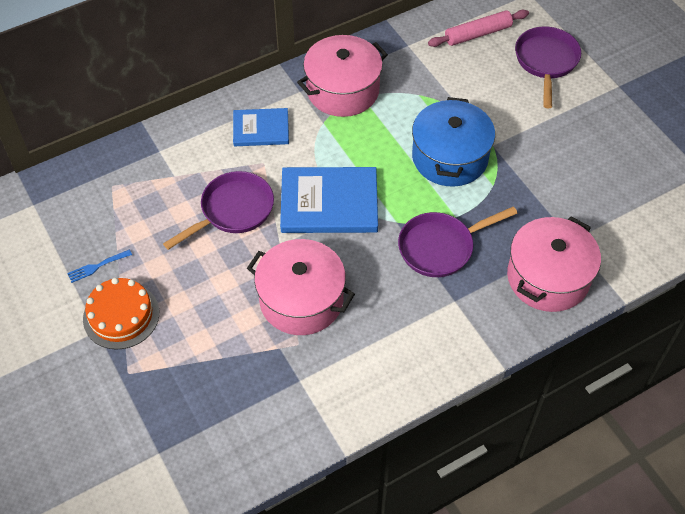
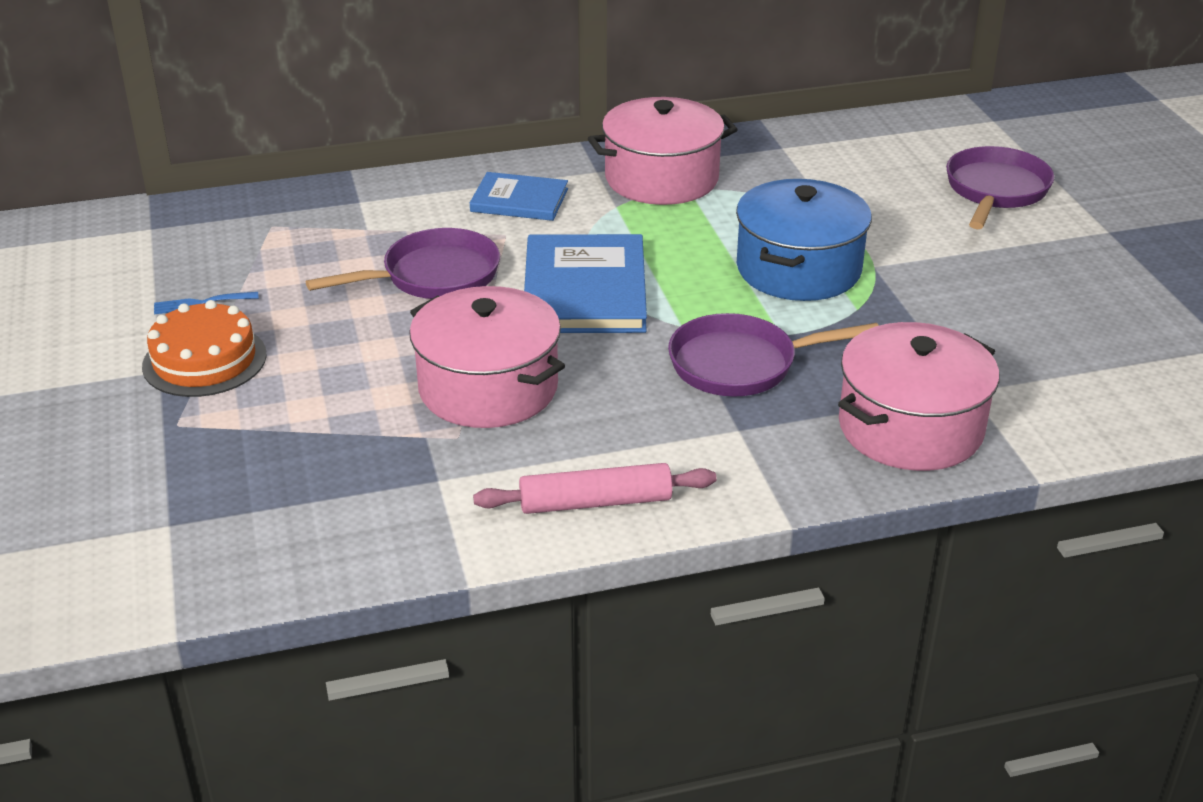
camera: 15 degrees right, 20 degrees down
(329, 203) = (584, 290): blue book -> blue book turned 75 degrees clockwise
(477, 34) = (896, 150): pink rolling pin -> pink rolling pin (595, 502)

